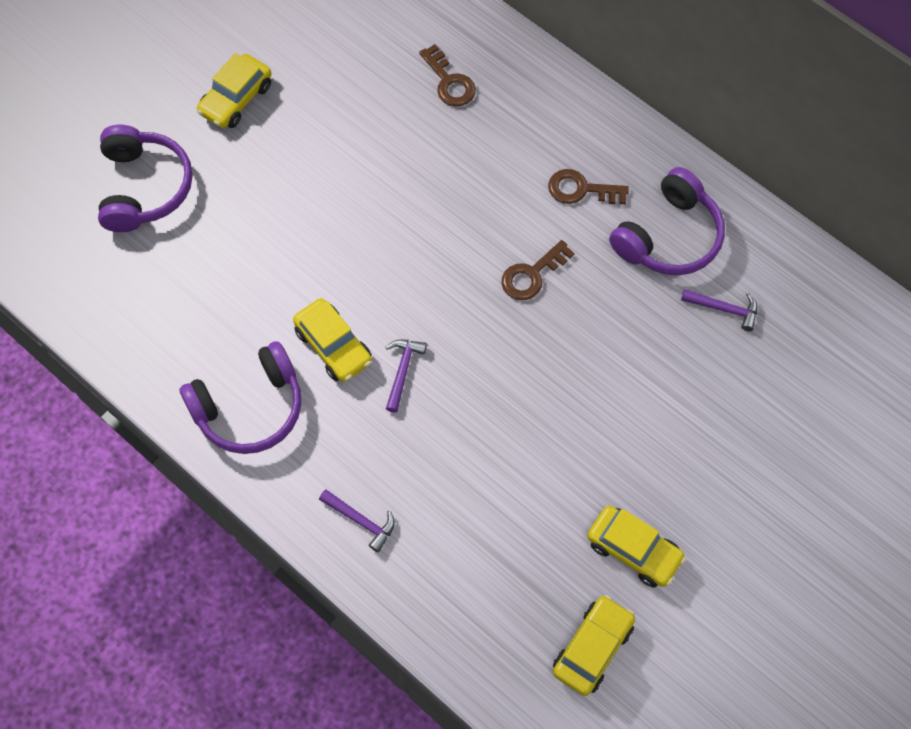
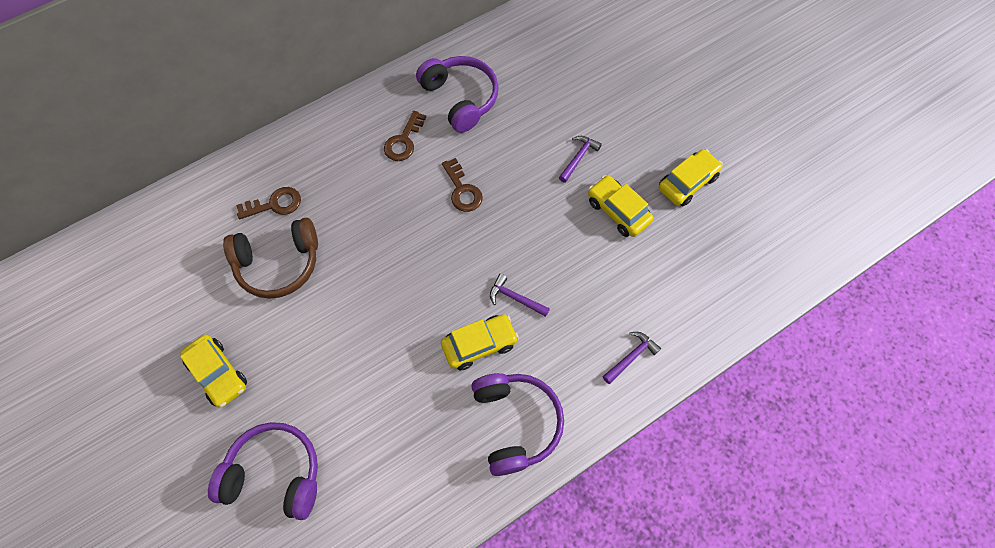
camera: 75 degrees left, 0 degrees up
(376, 111) = (278, 263): none -> brown headphones
(592, 648) = (752, 226): yellow car -> yellow car (618, 211)
(724, 309) = (525, 82): purple hammer -> purple hammer (578, 157)

